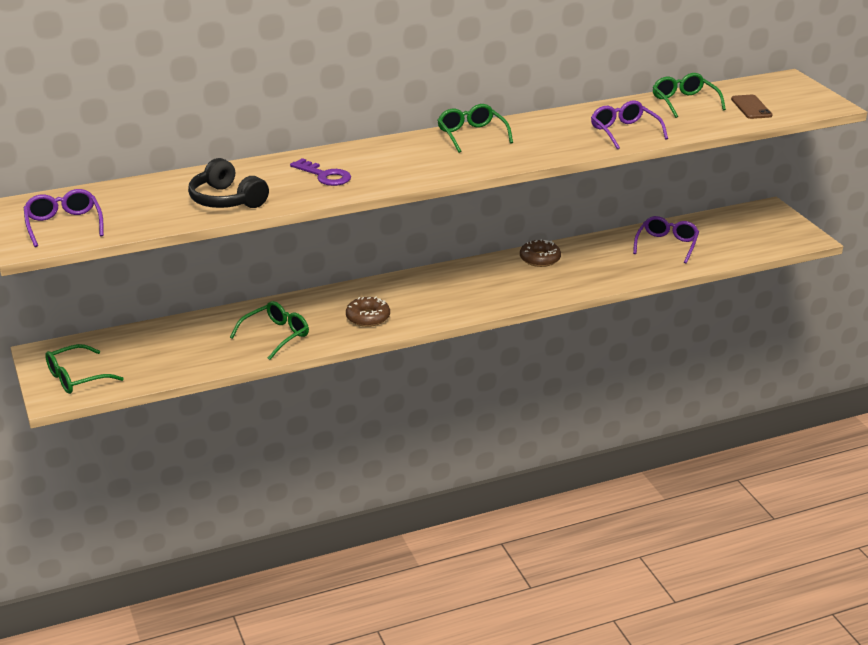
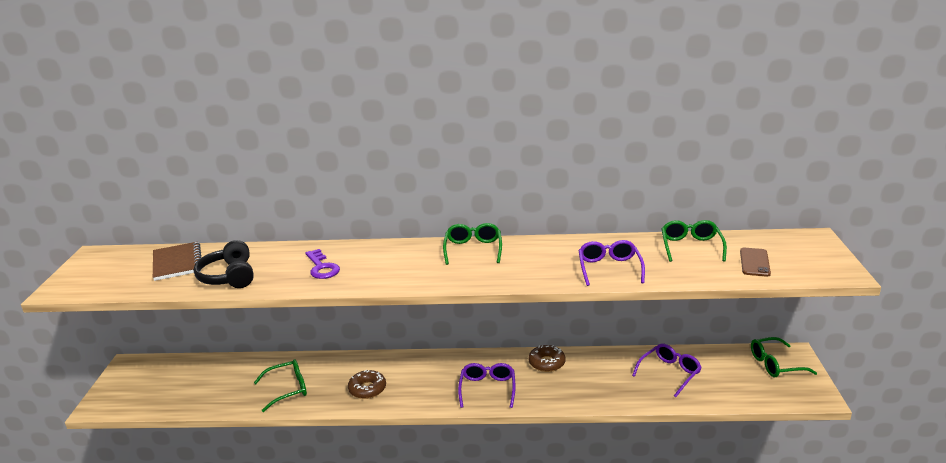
camera: 25 degrees right, 5 degrees down
(64, 225) = (101, 276): purple glasses -> purple glasses (487, 389)
(76, 378) = (126, 392): green glasses -> green glasses (775, 364)
(142, 197) = (177, 263): none -> brown notebook

